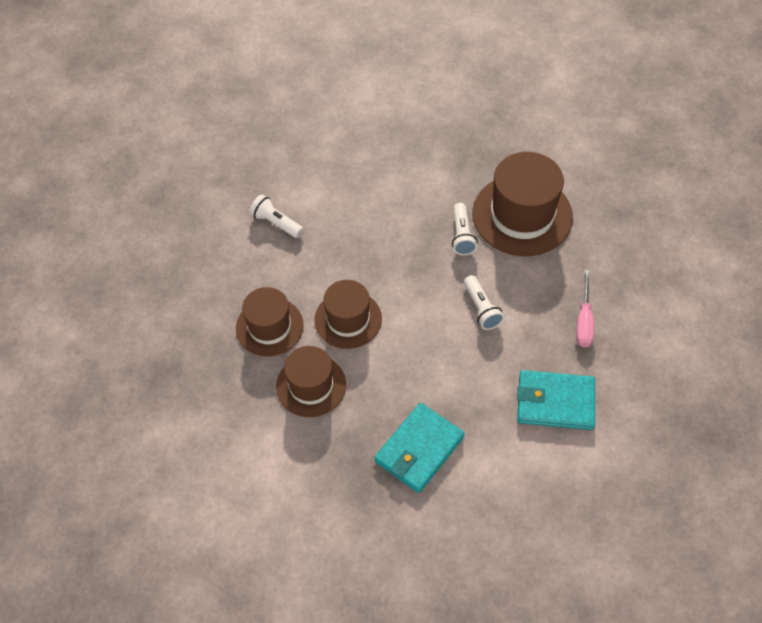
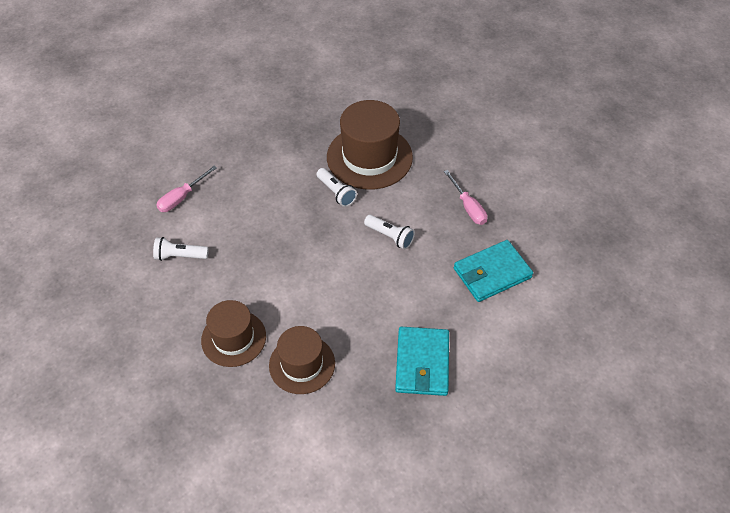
camera: 35 degrees left, 5 degrees down
(315, 166) = (182, 197): none -> pink screwdriver
(348, 319) = (294, 298): brown hat -> none

